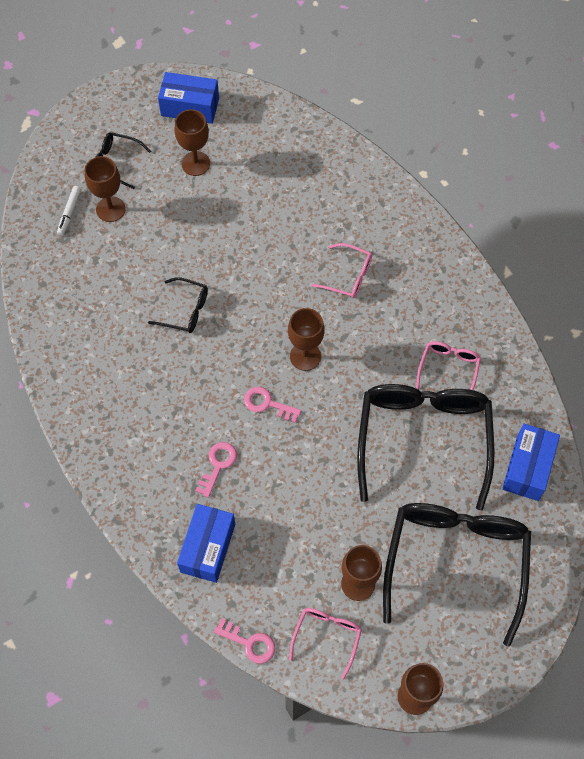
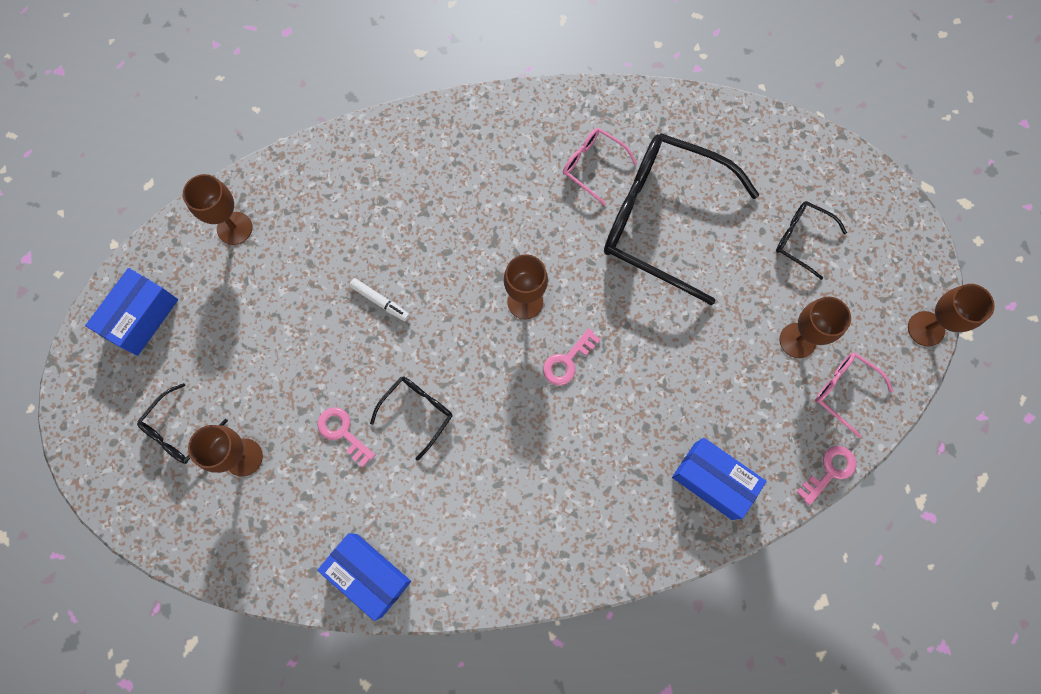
camera: 70 degrees left, 10 degrees up
(69, 213) = (226, 509): white marker -> white marker (380, 301)
(195, 163) = (225, 337): brown goblet -> brown goblet (234, 228)
(218, 465) = (621, 438): pink key -> pink key (343, 433)
(348, 276) = (445, 223): pink glasses -> none
(455, 562) = (801, 239): black glasses -> black glasses, size x0.45
(527, 468) = (725, 136): blue box -> blue box (369, 575)

